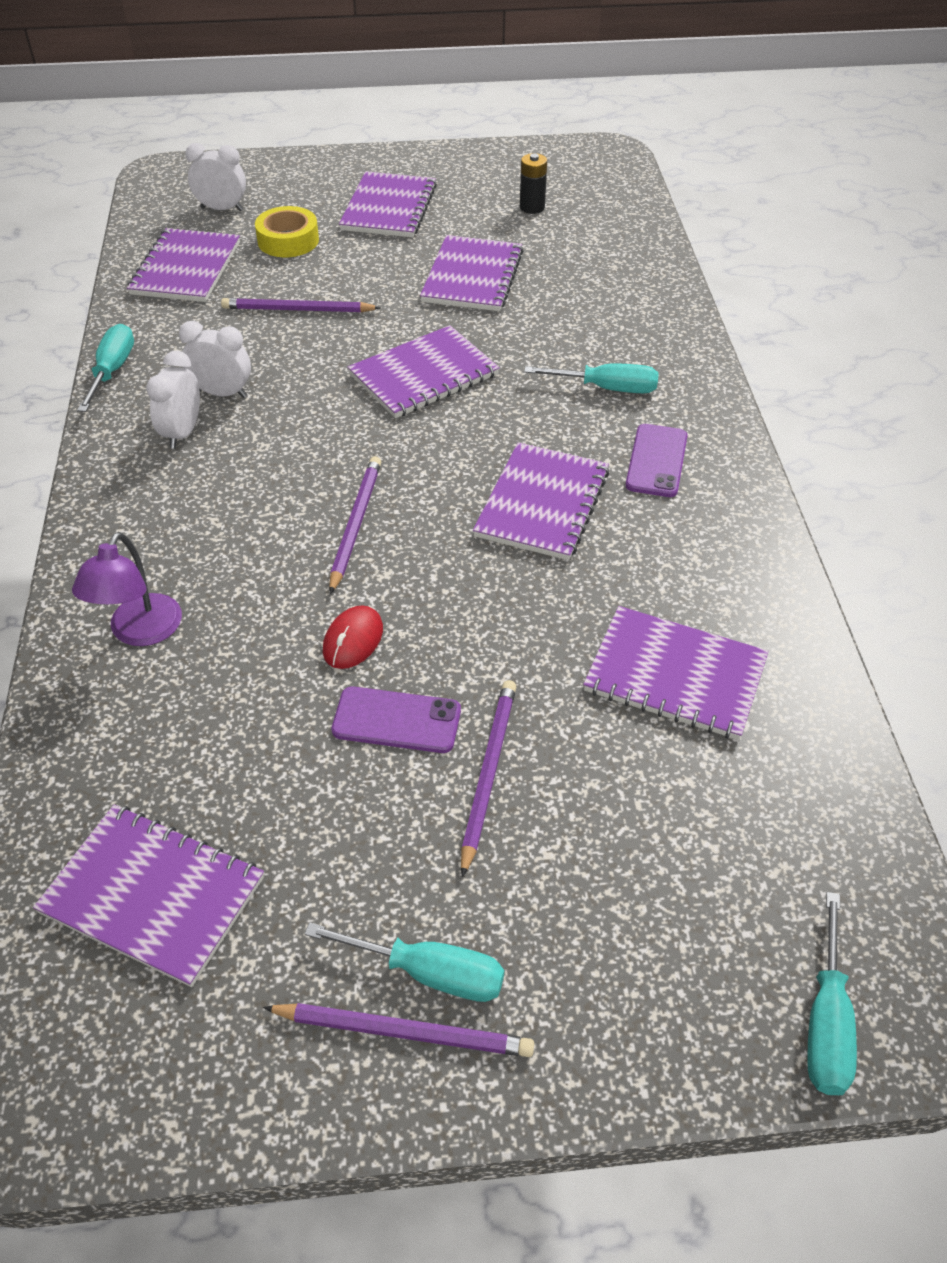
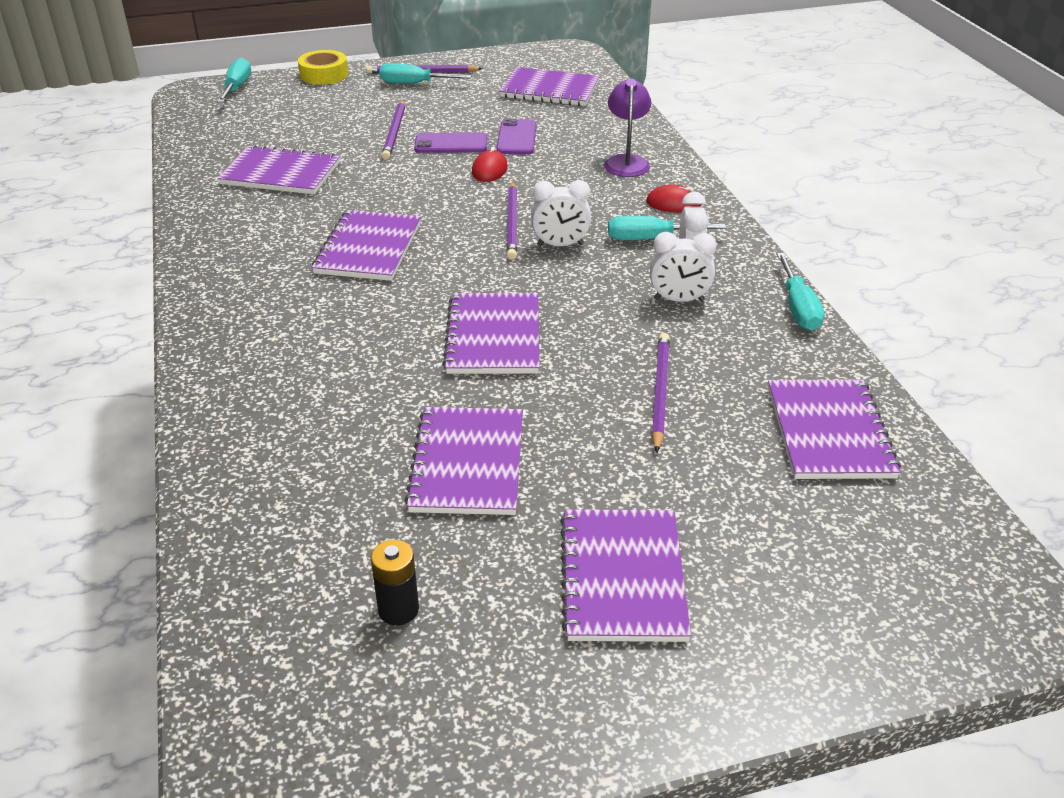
camera: 170 degrees right, 10 degrees down
(132, 533) = (673, 203): none -> red mouse
(222, 209) = (866, 540): white clock -> white clock (560, 245)
(288, 240) = (733, 492): yellow tape -> yellow tape (324, 74)
(297, 310) = (660, 392): purple pencil -> purple pencil turned 75 degrees counterclockwise
(423, 375) = (493, 336): purple notebook -> purple notebook turned 45 degrees counterclockwise
(606, 388) = (306, 343): turquoise screwdriver -> turquoise screwdriver (650, 239)
(656, 461) = (268, 286): purple phone -> purple phone (517, 138)

